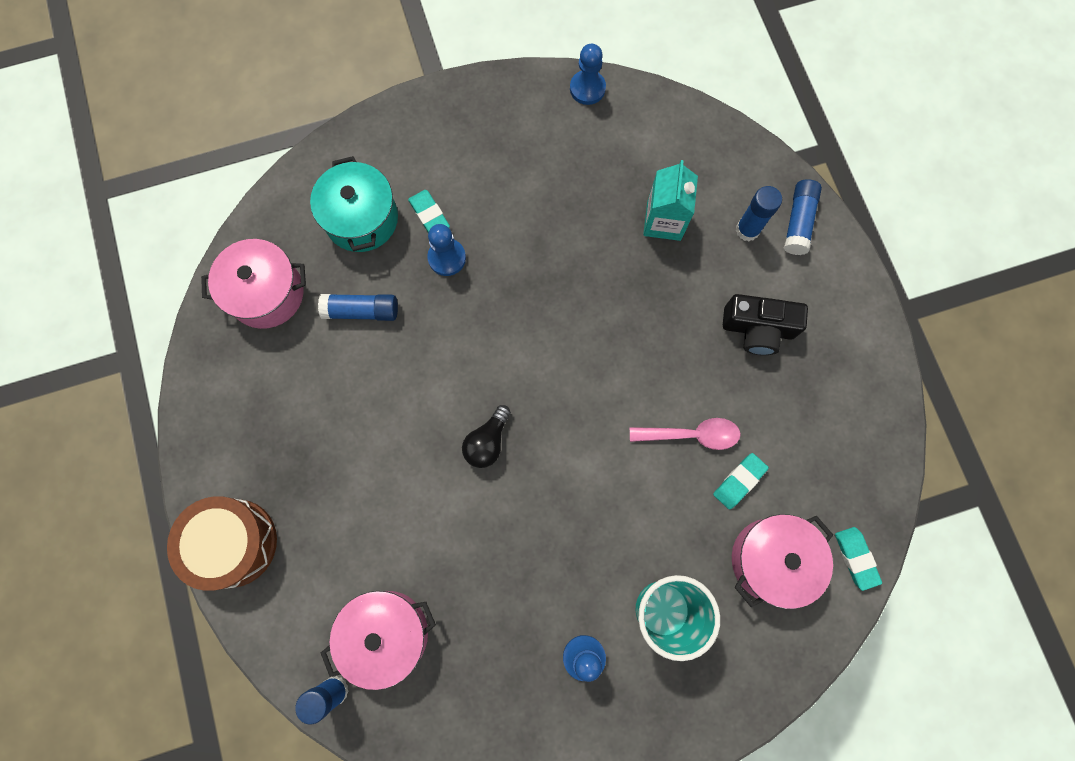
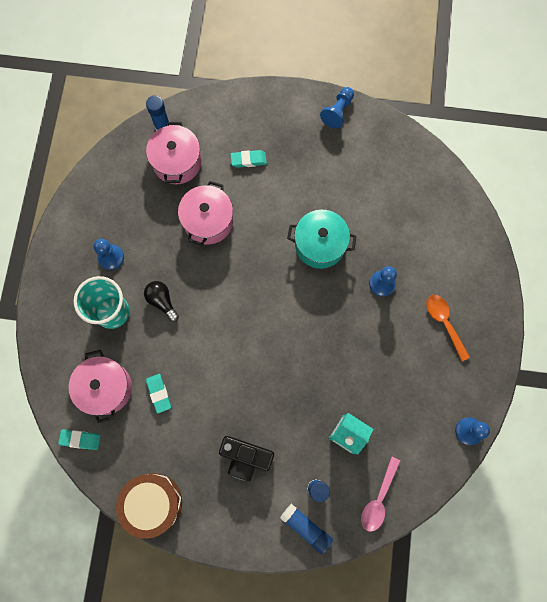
camera: 115 degrees right, 0 degrees up
(205, 425) = (338, 112): none -> blue pawn
(233, 543) = (264, 104): brown drum -> brown drum (152, 503)
(267, 293) = (404, 171): pink pot -> pink pot (208, 221)
(361, 219) = (431, 243): turquoise pot -> turquoise pot (320, 245)
(361, 311) = (369, 220): blue glue stick -> none
(429, 215) = (416, 285): turquoise eraser -> turquoise eraser (248, 160)
(465, 163) = (444, 323): none -> orange spoon
(487, 442) = (254, 258): black light bulb -> black light bulb (162, 301)
(691, 435) = (200, 379): pink spoon -> pink spoon (378, 499)
(757, 329) = (246, 457): black camera -> black camera turned 105 degrees counterclockwise

